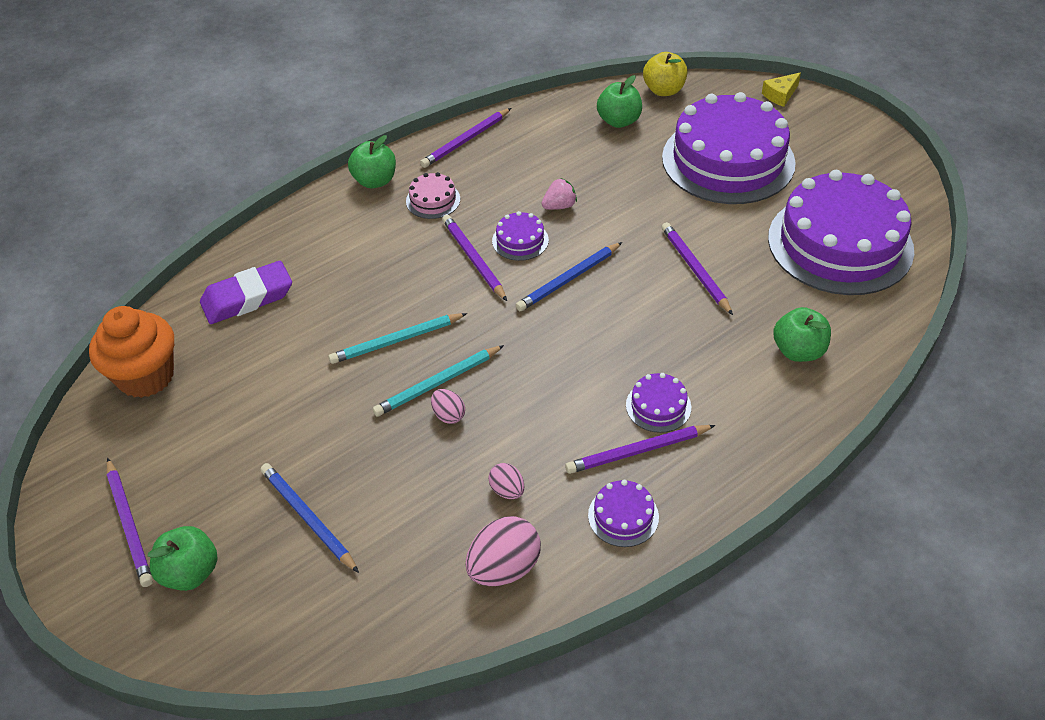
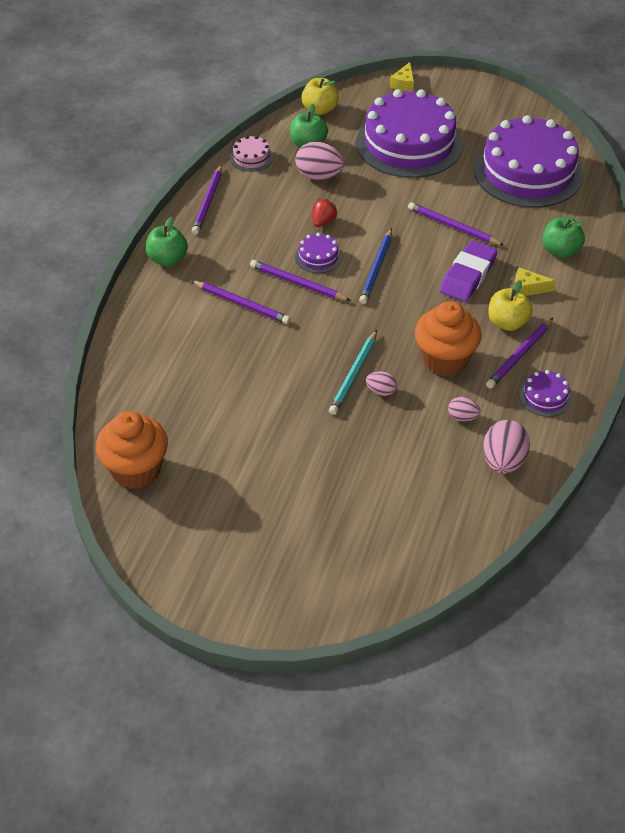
camera: 35 degrees left, 0 degrees up
(129, 524) = (231, 565): purple pencil -> purple pencil (241, 304)
(190, 572) = (306, 570): green apple -> none
(247, 298) = (156, 382): purple eraser -> purple eraser (468, 276)
(308, 518) = (352, 498): blue pencil -> none
(397, 340) = (298, 361): turquoise pencil -> none
(433, 200) = (226, 255): pink cake -> pink cake (251, 158)
(548, 414) = (444, 360): none -> orange cupcake
(559, 206) = (323, 222): pink strawberry -> red strawberry
(599, 157) = (319, 176): none -> pink egg
(658, 406) = (507, 323): purple cake -> yellow apple
(719, 377) = (528, 288): none -> yellow cheese

